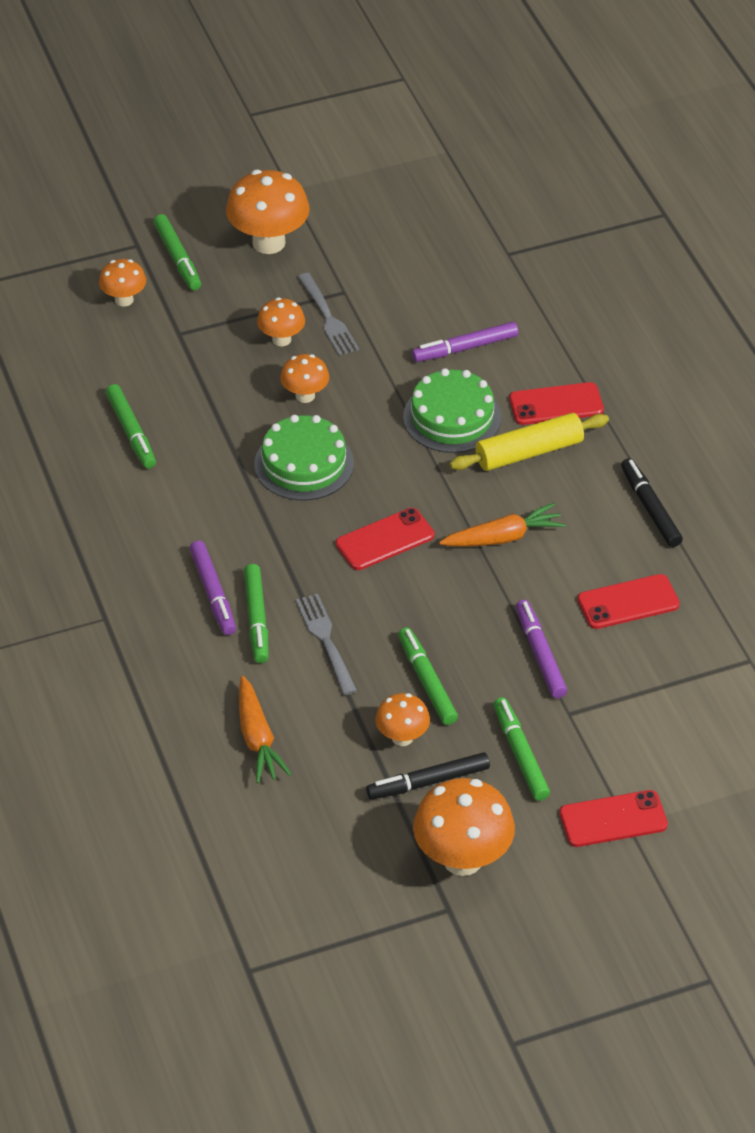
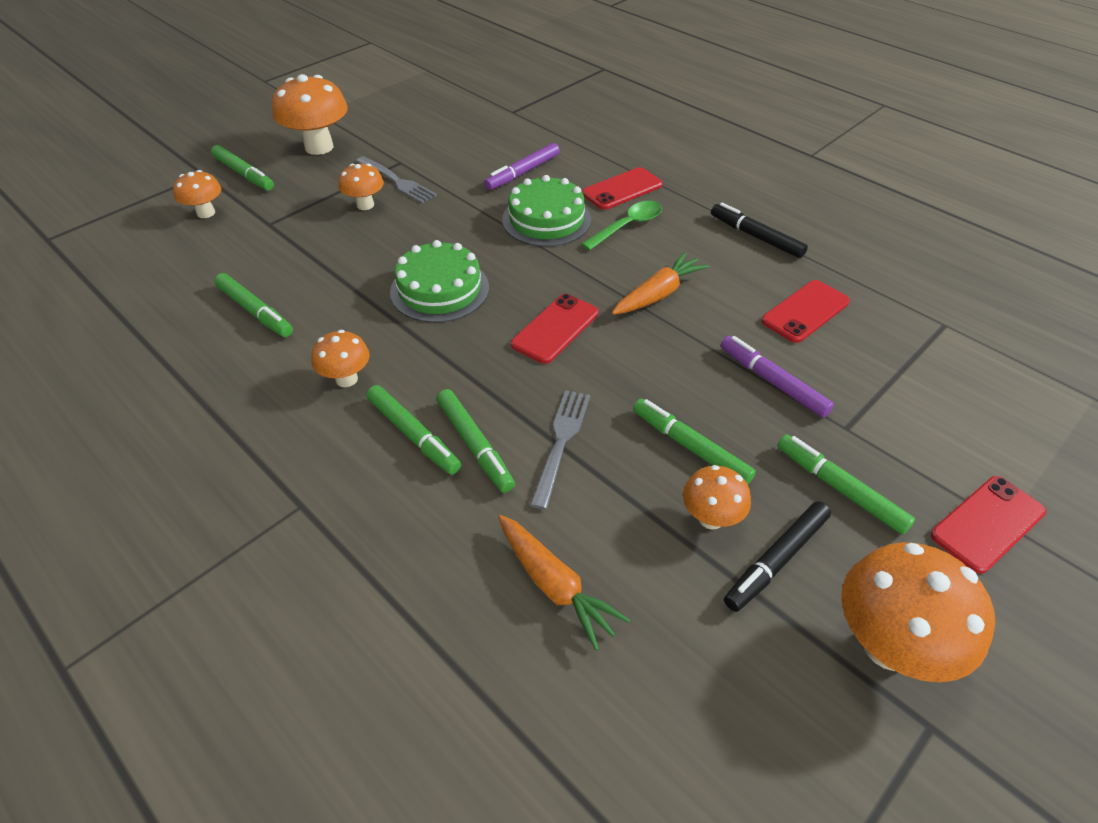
camera: 25 degrees left, 0 degrees up
(213, 593) = (413, 435): purple marker -> green marker
(305, 396) = (409, 238): orange mushroom -> orange mushroom (346, 379)
(326, 641) = (561, 442): grey fork -> grey fork turned 60 degrees clockwise
(529, 452) = (627, 226): yellow rolling pin -> green spoon

